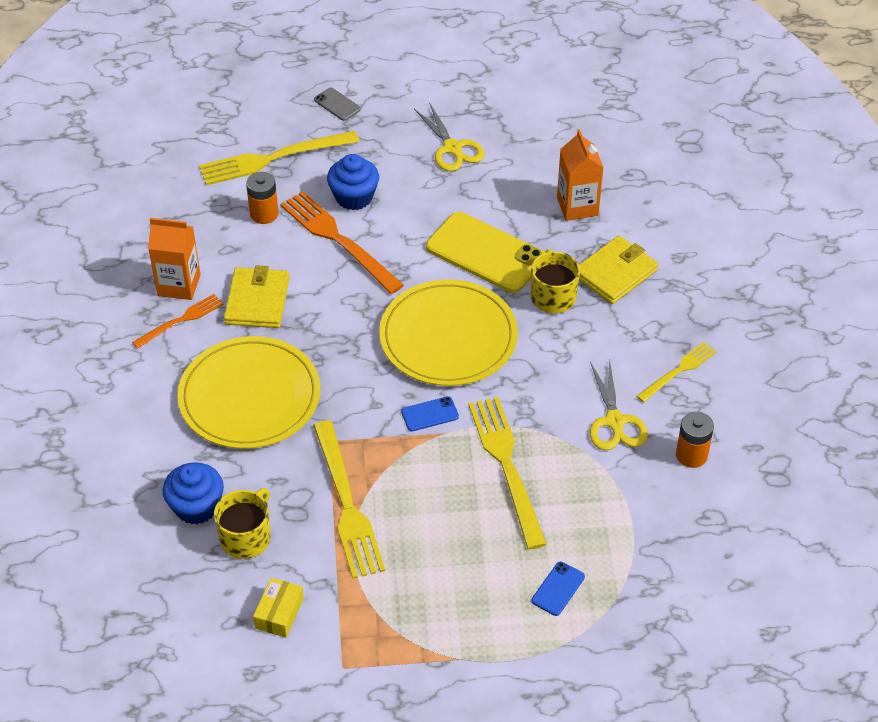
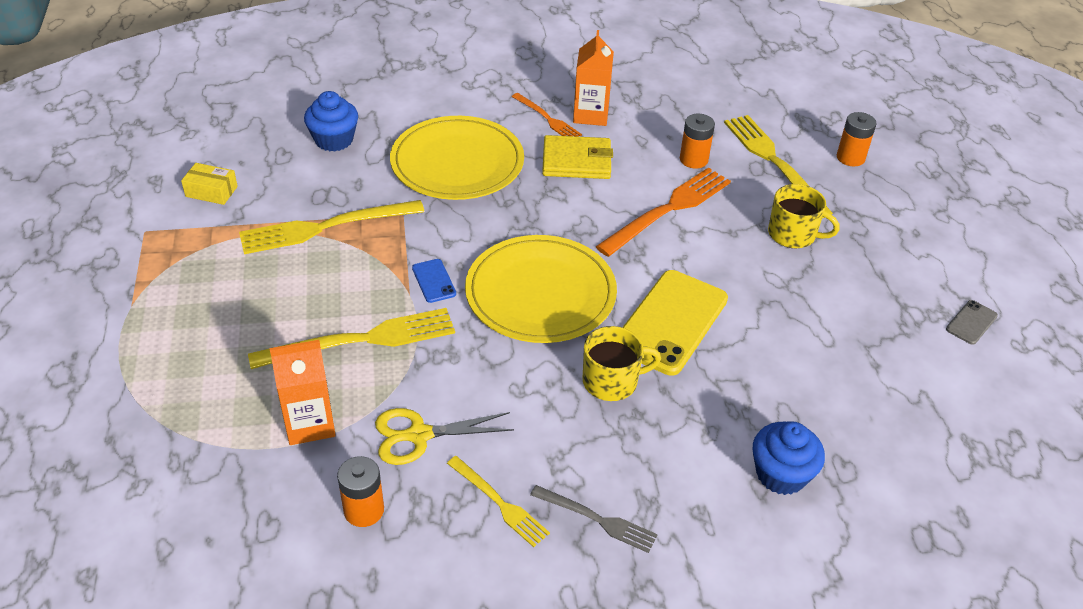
camera: 85 degrees right, 5 degrees down
(246, 537) = (297, 169): yellow mug -> yellow mug (793, 234)
(272, 107) = (850, 158): none -> orange battery
(337, 104) = (872, 202): grey phone -> grey phone (971, 322)
(354, 197) = (733, 219): blue cupcake -> blue cupcake (781, 474)
(452, 148) = (834, 293): yellow scissors -> none
(558, 589) = (195, 380): blue phone -> none
(577, 206) = (768, 407): orange carton -> orange carton (310, 424)
(615, 273) = (659, 442): yellow wallet -> none
(689, 315) = (597, 519): none -> grey fork

